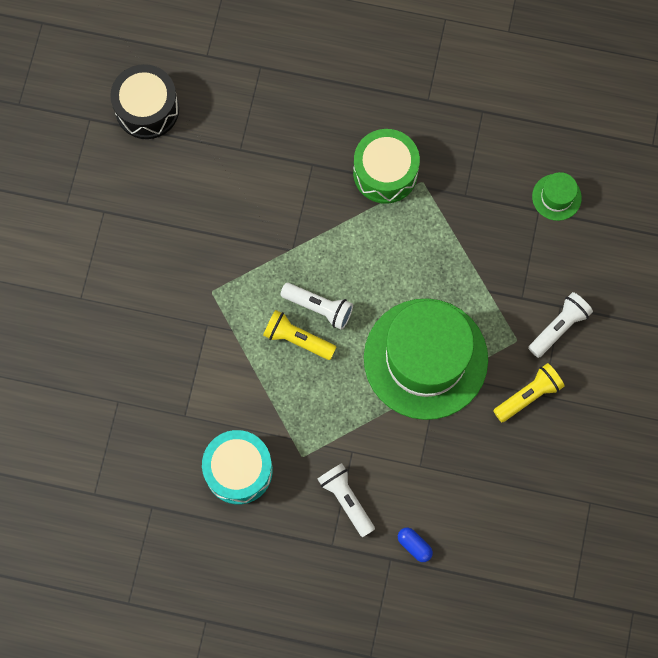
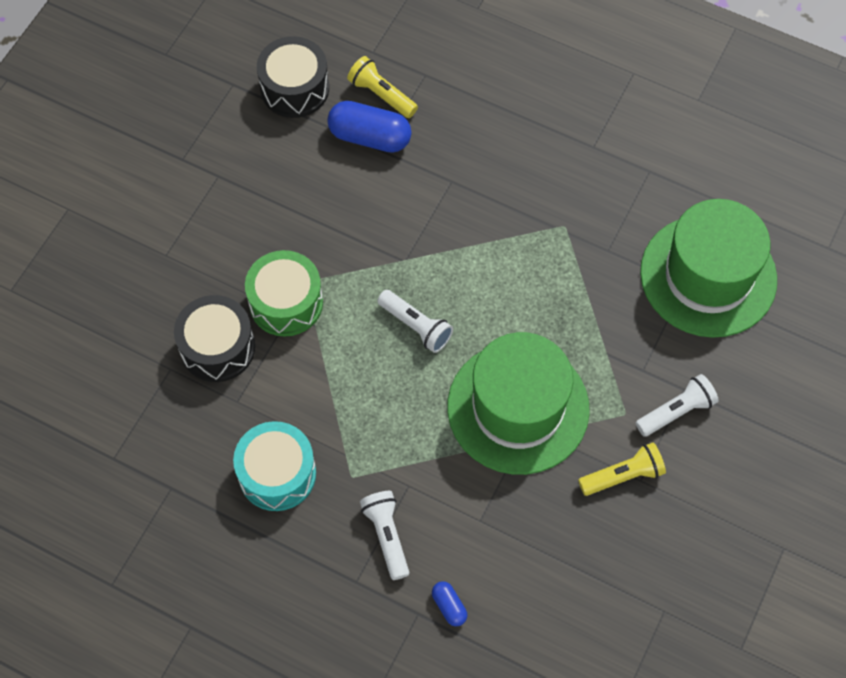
camera: 15 degrees right, 10 degrees down
(153, 371) = (217, 347): none -> black drum
(228, 140) = (370, 137): none -> blue capsule
(297, 339) = (383, 353): yellow flashlight -> yellow flashlight (381, 95)
(385, 173) = (527, 207): green drum -> green drum (286, 303)
(556, 197) = (708, 276): green hat -> green hat, size x2.45

